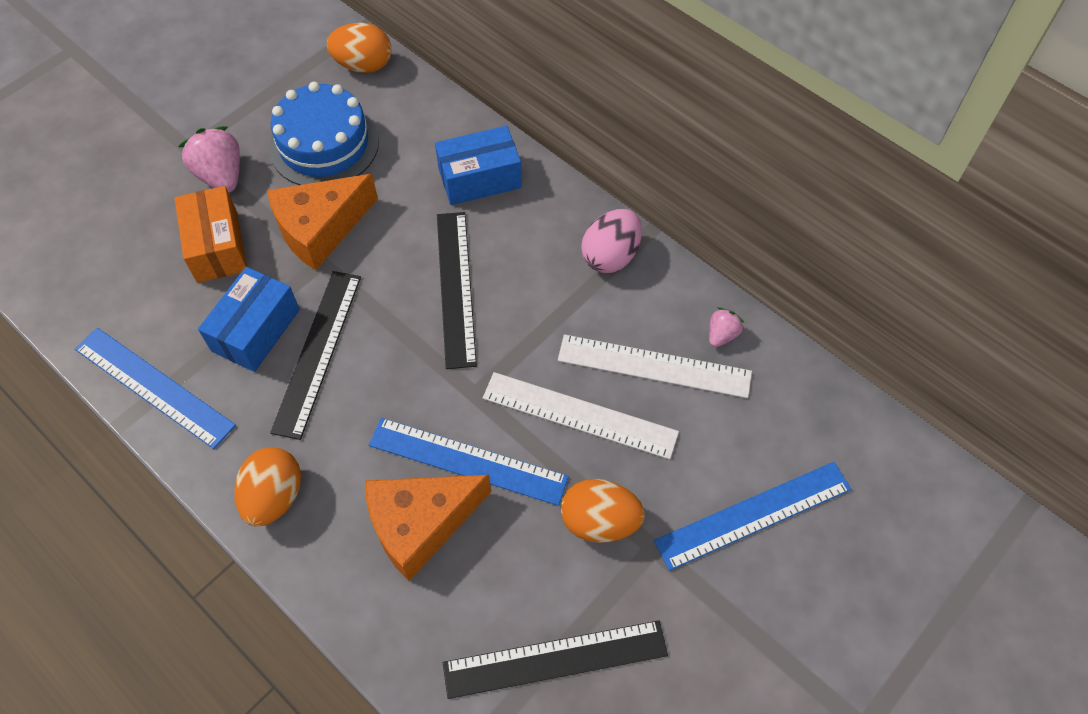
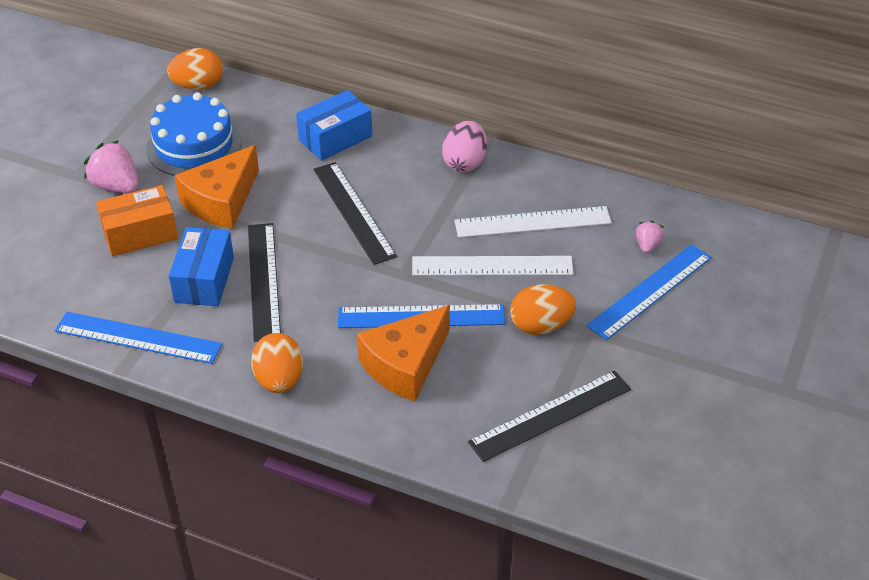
camera: 20 degrees left, 15 degrees down
(217, 246) = (140, 233): orange box -> orange box turned 75 degrees counterclockwise
(722, 335) = (573, 190): pink strawberry -> pink strawberry (647, 245)

